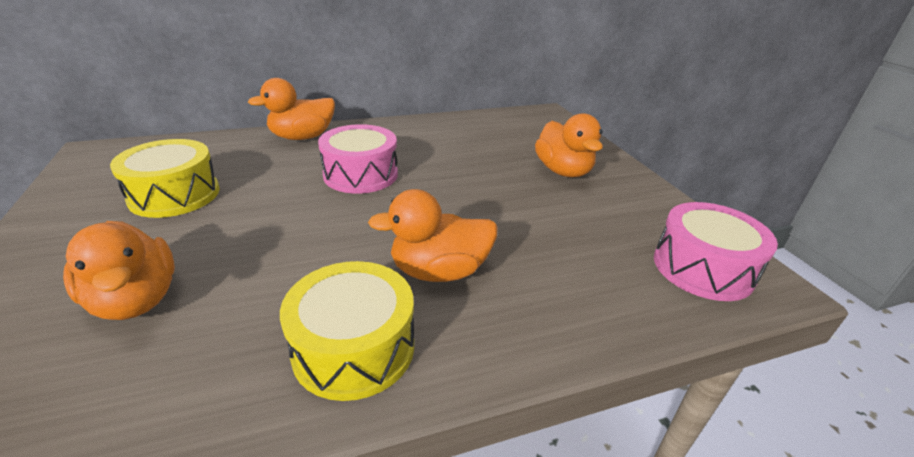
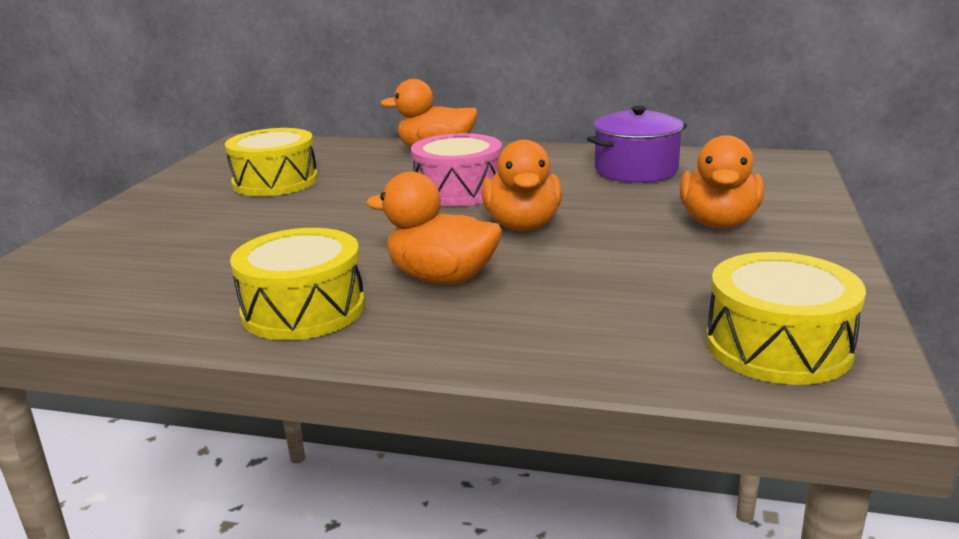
camera: 35 degrees right, 10 degrees down
(136, 300) = (183, 244): orange duck -> orange duck (522, 225)
(468, 134) = (636, 170): none -> purple pot
(702, 268) = (778, 346): pink drum -> yellow drum

